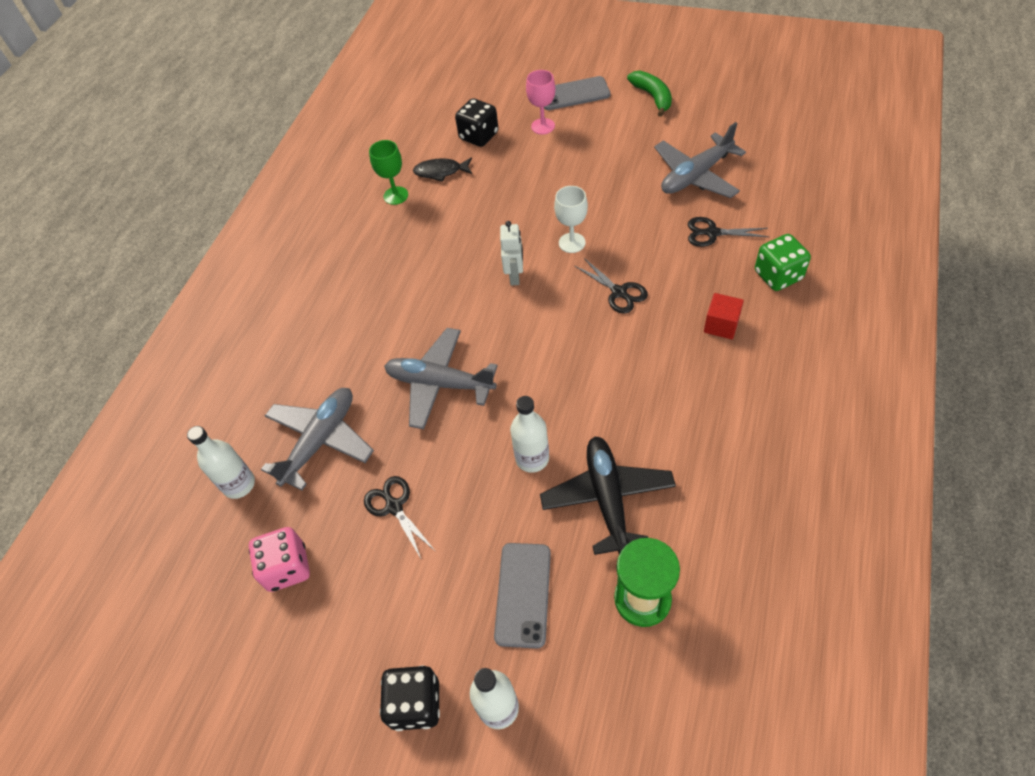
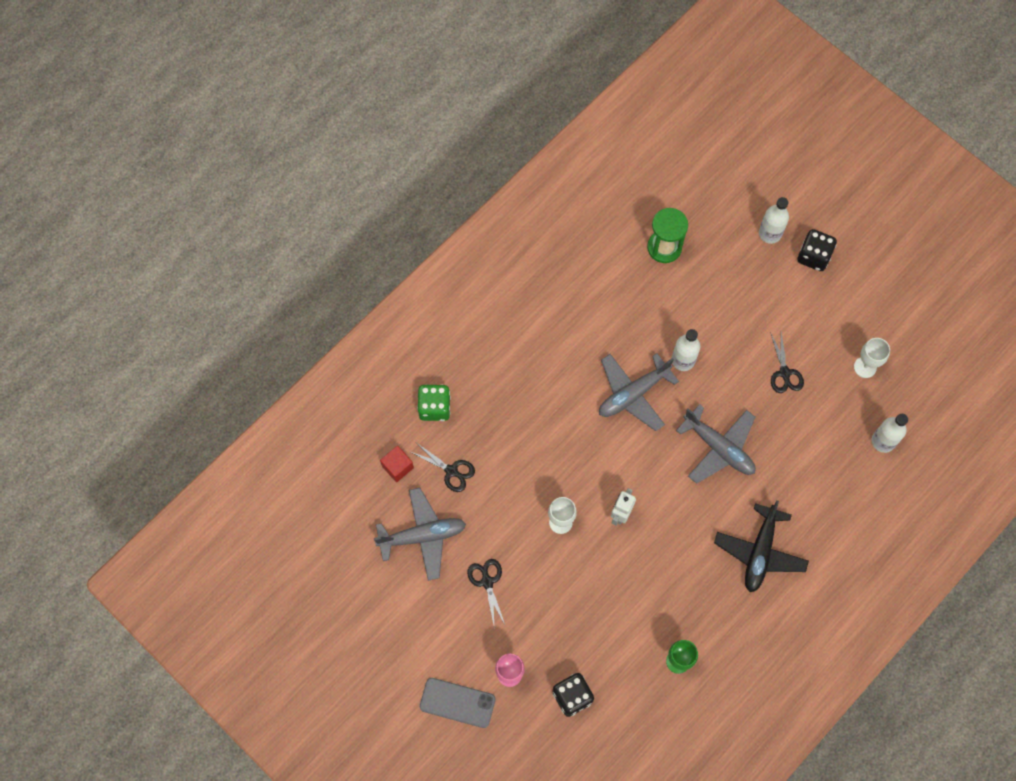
camera: 160 degrees left, 15 degrees up
(287, 568) = (865, 367): pink dice -> white goblet
(320, 441) = (818, 446): grey plane -> grey plane (633, 394)
(440, 172) = (627, 668): black fish -> none
(523, 594) = (729, 282): grey phone -> none
(607, 499) = (651, 311): black plane -> black plane (760, 552)
(619, 292) = (553, 455): black scissors -> black scissors (487, 581)
(652, 97) = (392, 654): green banana -> none
(721, 325) = (502, 390): red cube -> red cube (397, 467)

